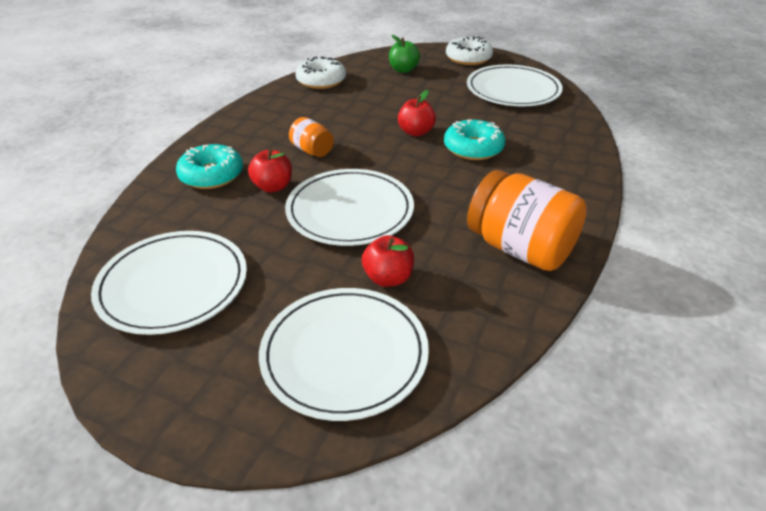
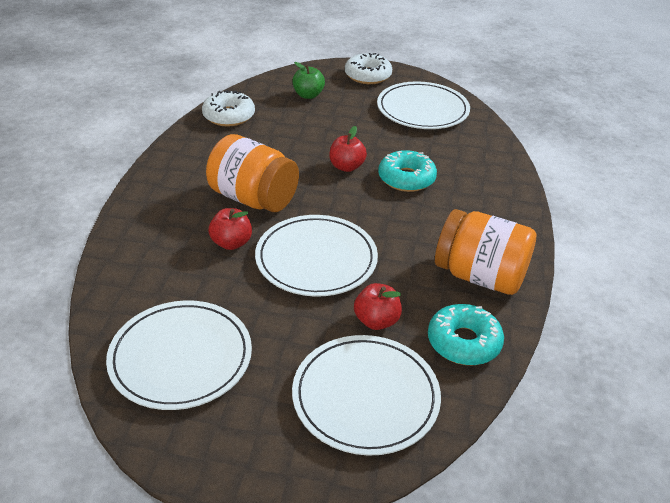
camera: 15 degrees left, 0 degrees up
(211, 175) = (163, 238): turquoise donut -> turquoise donut (463, 342)
(312, 150) = (253, 198): orange jar -> orange jar, size x1.98

